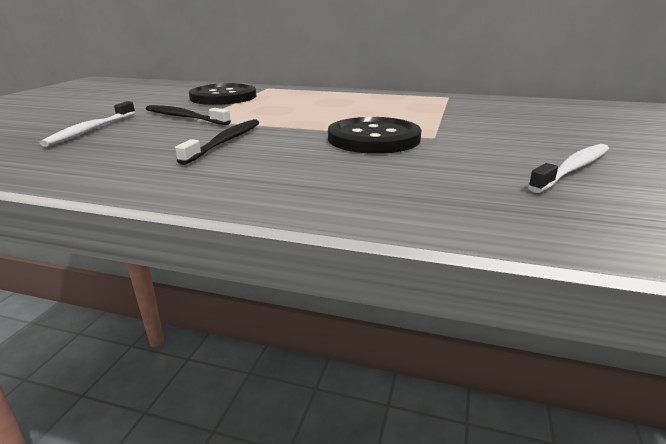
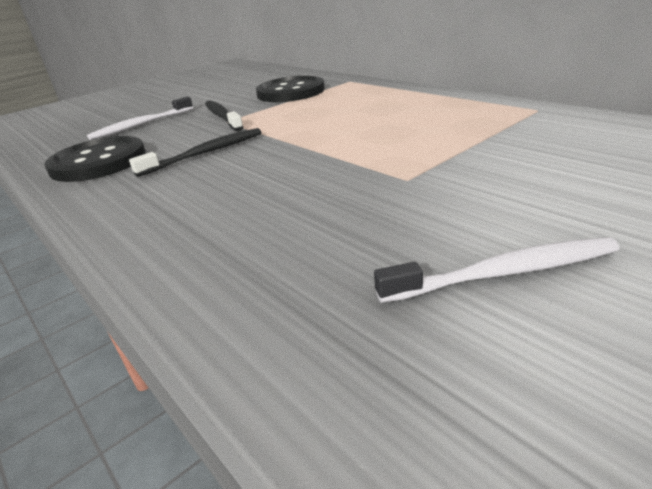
camera: 35 degrees right, 5 degrees up
(373, 138) = (337, 170): black button -> black button (98, 162)

